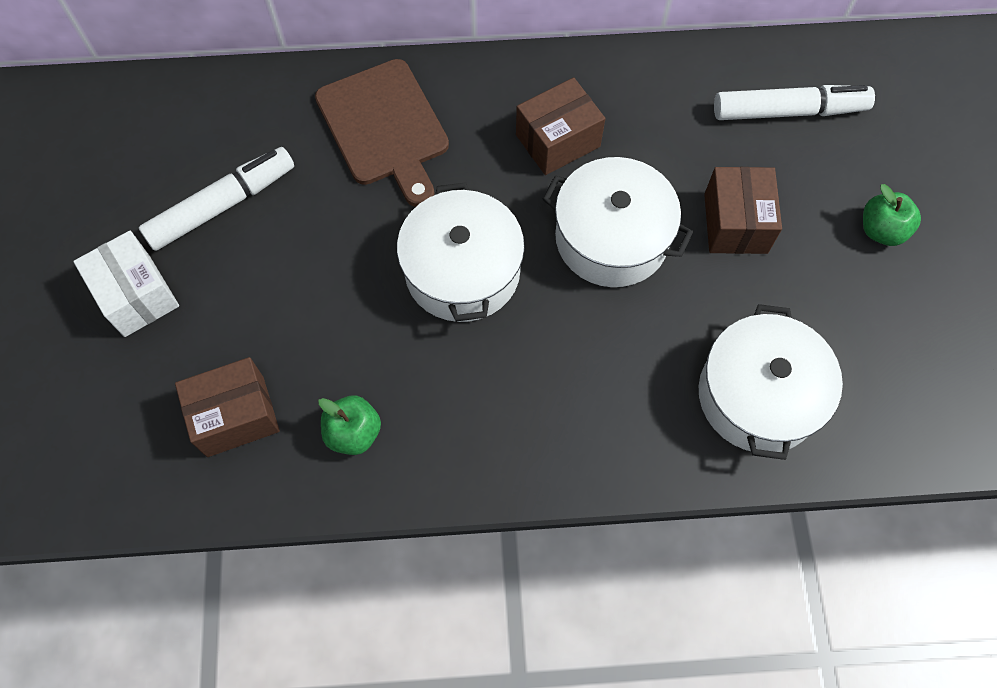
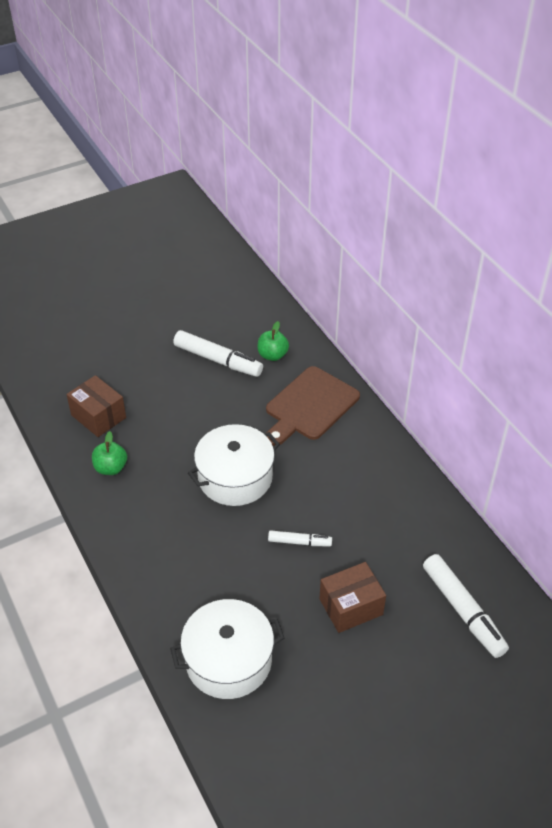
camera: 65 degrees right, 20 degrees down
(136, 295) = (147, 351): white box -> none
(557, 140) = (354, 490): brown box -> none
(611, 238) = (299, 542): white pot -> white marker
(881, 230) = (399, 699): green apple -> green apple (272, 355)

